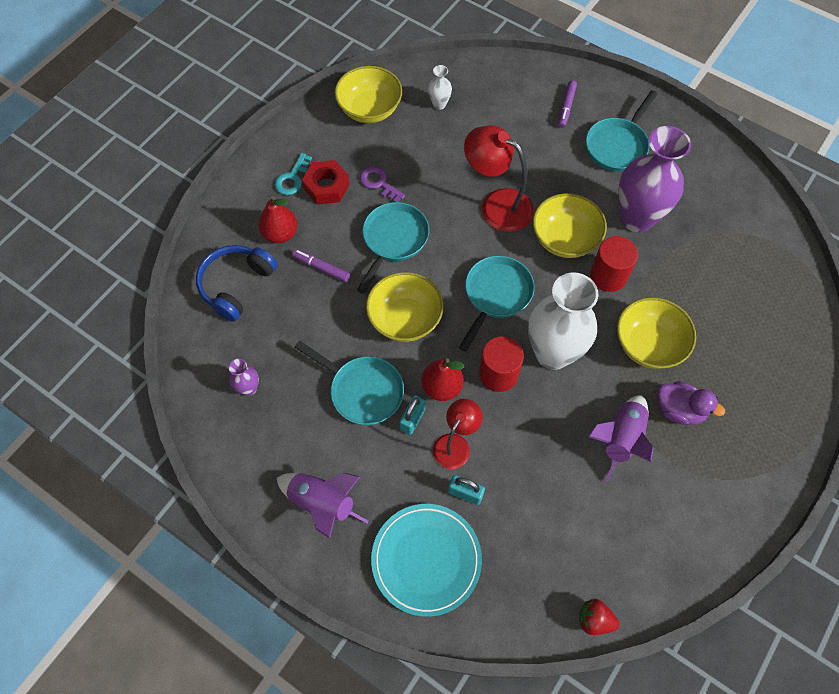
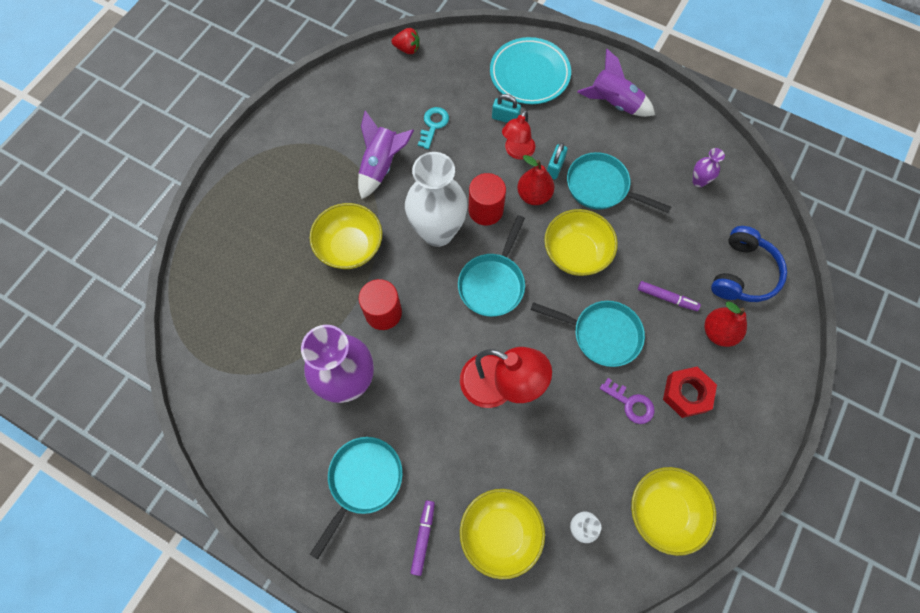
camera: 175 degrees right, 5 degrees up
(292, 178) = (727, 401): turquoise key -> turquoise key (433, 125)
(393, 240) = (601, 334): turquoise pan -> turquoise pan turned 90 degrees counterclockwise
(565, 239) = (426, 350): yellow bowl -> yellow bowl (500, 533)
(679, 410) = (329, 192): purple duck -> none

